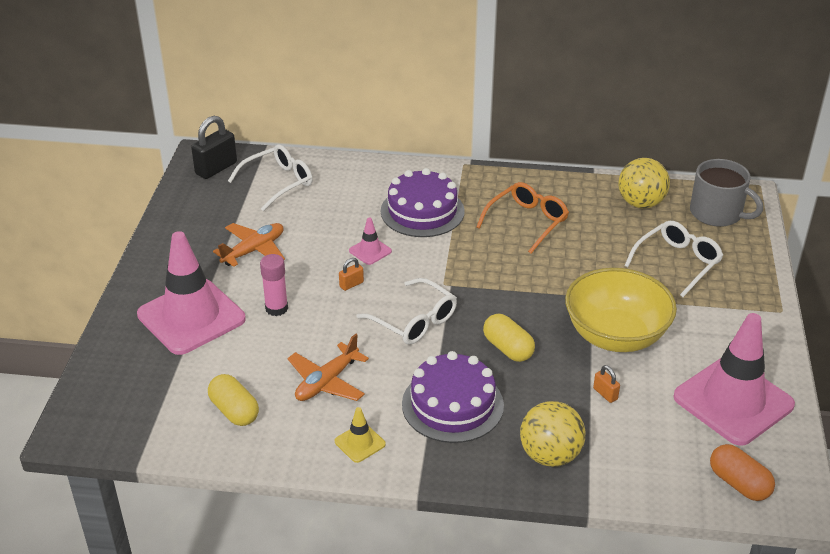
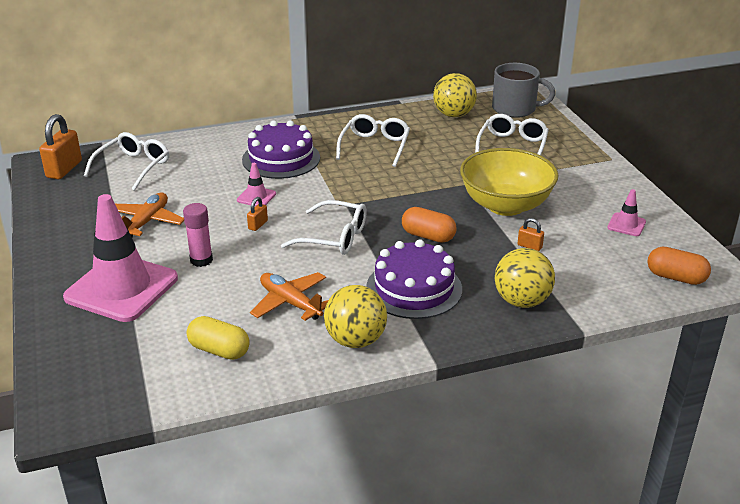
camera: 25 degrees left, 5 degrees down
(216, 168) = (64, 169): black padlock -> orange padlock
(327, 382) = (290, 303): orange plane -> orange plane turned 120 degrees clockwise
(360, 443) = (355, 340): yellow traffic cone -> yellow ball
(508, 348) = (428, 236): yellow capsule -> orange capsule
(527, 222) = (375, 146): orange glasses -> white glasses
(733, 401) = (626, 225): pink traffic cone -> pink traffic cone, size x0.42

